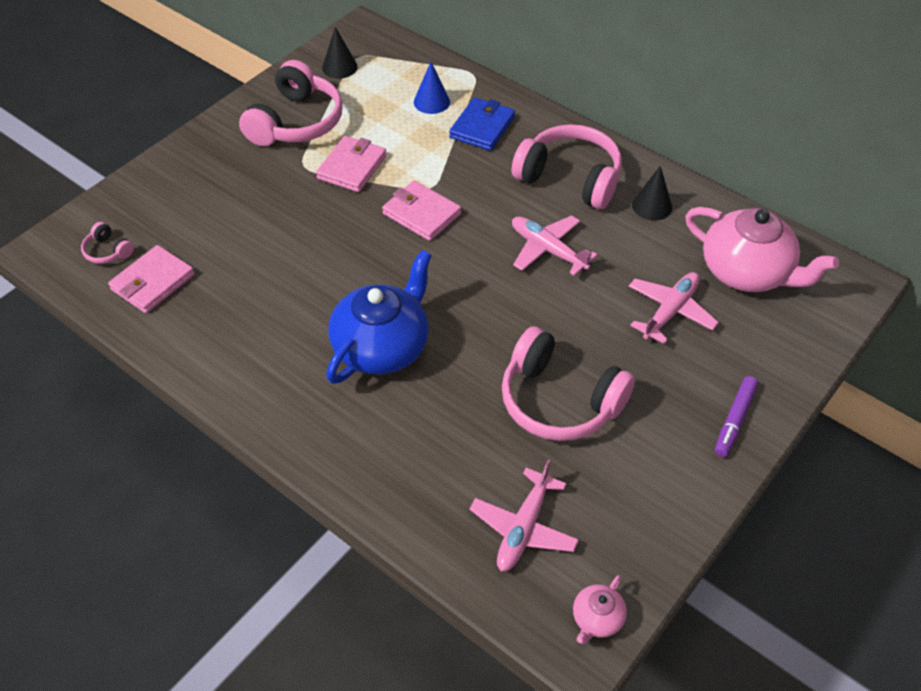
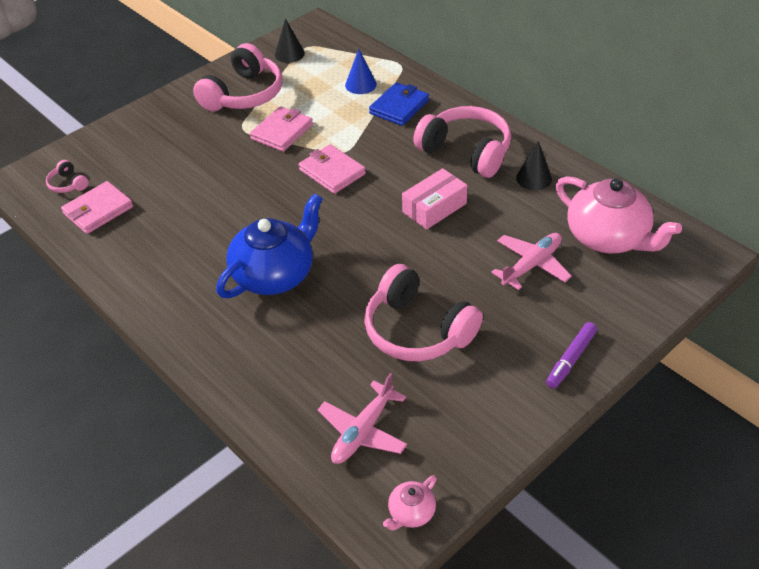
camera: 10 degrees right, 5 degrees down
(548, 250) = (434, 208): pink plane -> pink box

